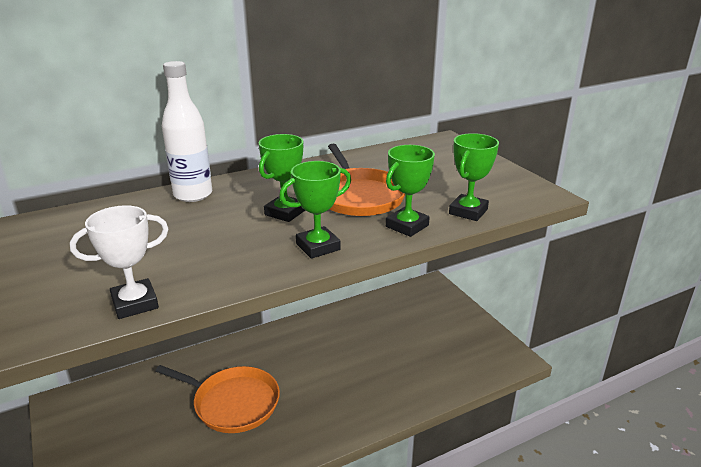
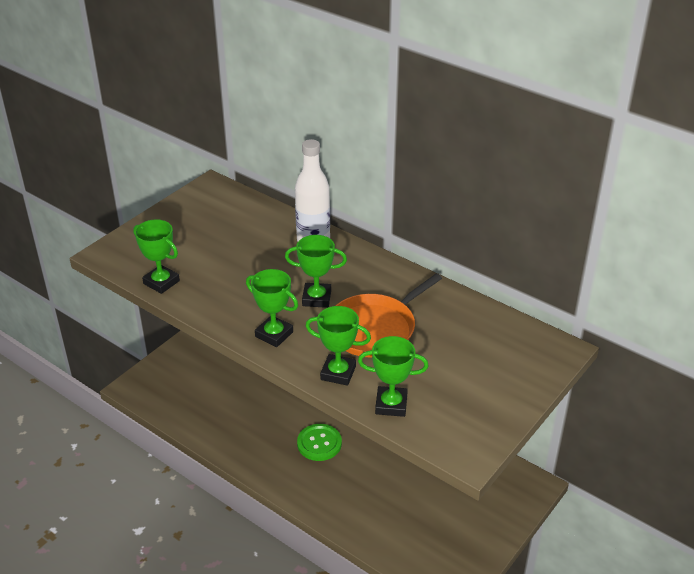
camera: 65 degrees right, 10 degrees up
(135, 303) = (161, 282): white trophy -> green trophy
(233, 403) = (275, 406): orange pan -> none
(308, 386) = (319, 443): none -> green button

